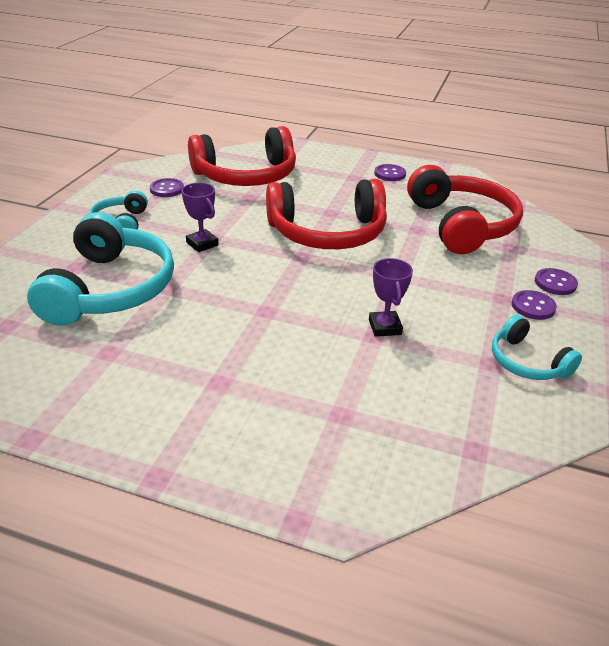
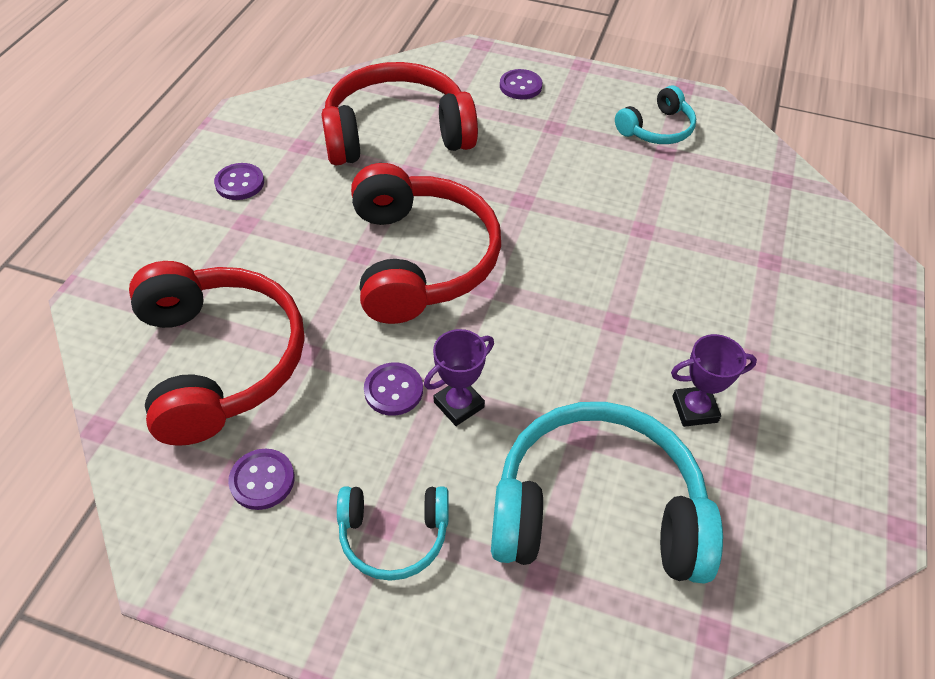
camera: 90 degrees left, 15 degrees up
(384, 327) = (625, 219): purple trophy -> purple trophy (694, 409)
(533, 306) = (566, 109): purple button -> purple button (393, 390)

